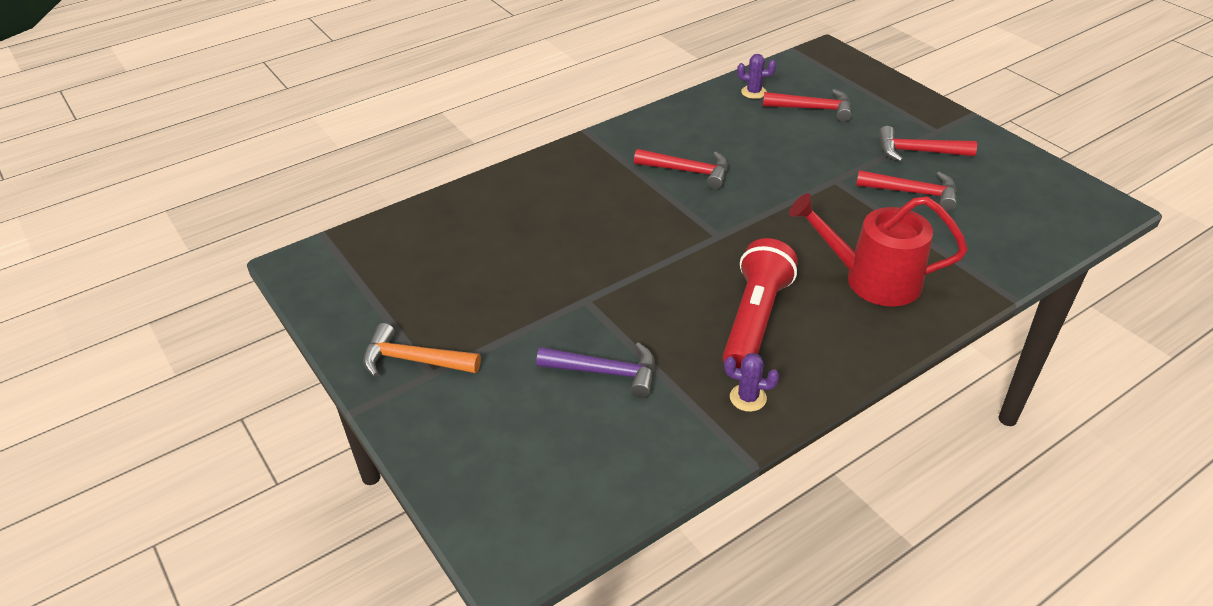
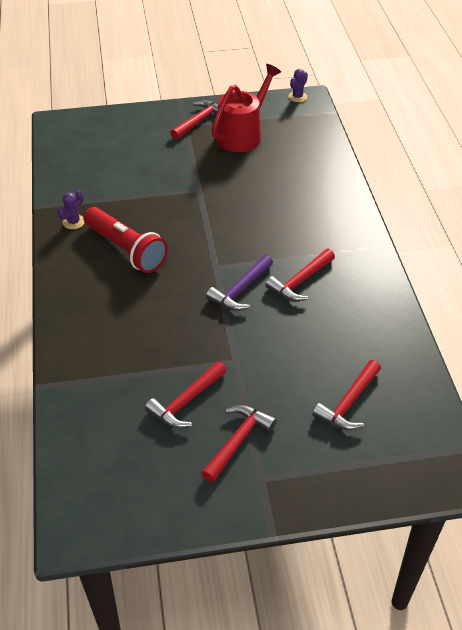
camera: 115 degrees right, 5 degrees up
(414, 360) = (199, 121): orange hammer -> red hammer
(606, 372) = (136, 179): purple hammer -> purple hammer (240, 290)
(754, 92) = (399, 374): purple cactus -> purple cactus (297, 97)
(873, 279) = (115, 321): red watering can -> red watering can (242, 134)

